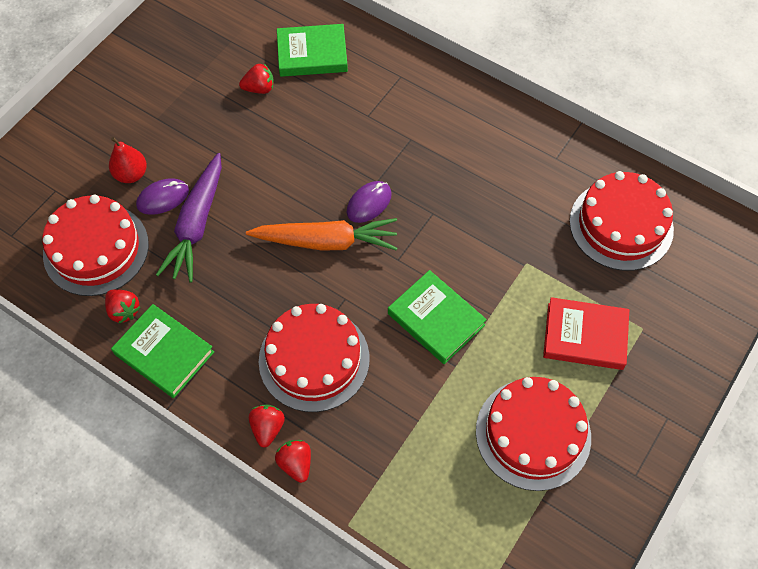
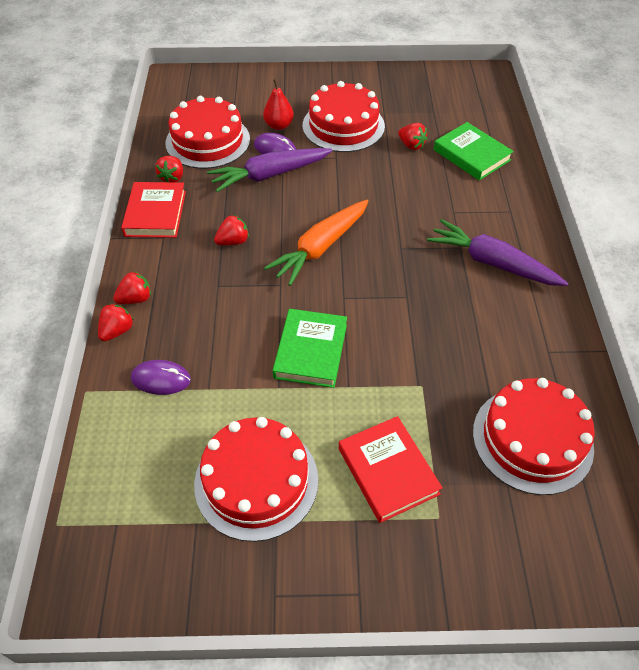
camera: 55 degrees right, 10 degrees down
(164, 353) = (155, 213): green book -> red book
(260, 306) = (233, 241): none -> red strawberry
(314, 359) = (213, 294): red cake -> red cake (343, 126)
(327, 241) = (320, 248): orange carrot -> orange carrot turned 75 degrees clockwise
(369, 203) = (377, 254): purple mouse -> purple mouse (161, 379)
(444, 130) = (491, 262): none -> purple carrot

